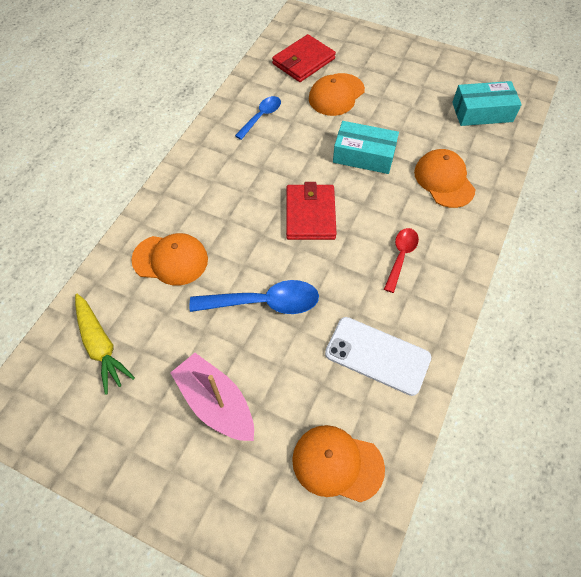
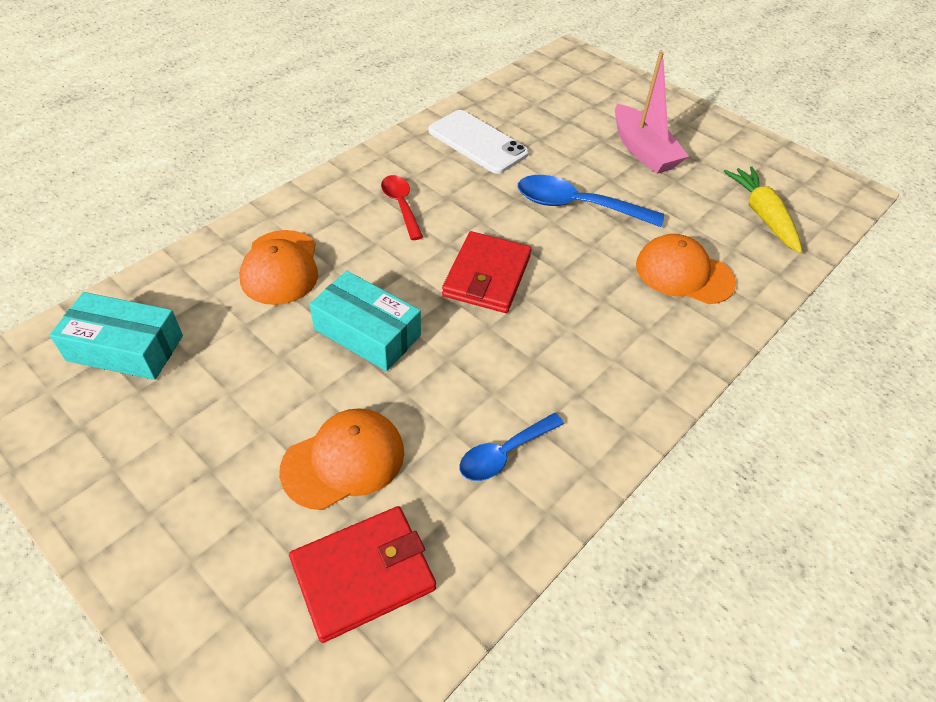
camera: 165 degrees left, 10 degrees down
(337, 463) = (546, 98): orange cap -> none
(401, 256) = (401, 205): red spoon -> red spoon turned 120 degrees clockwise

